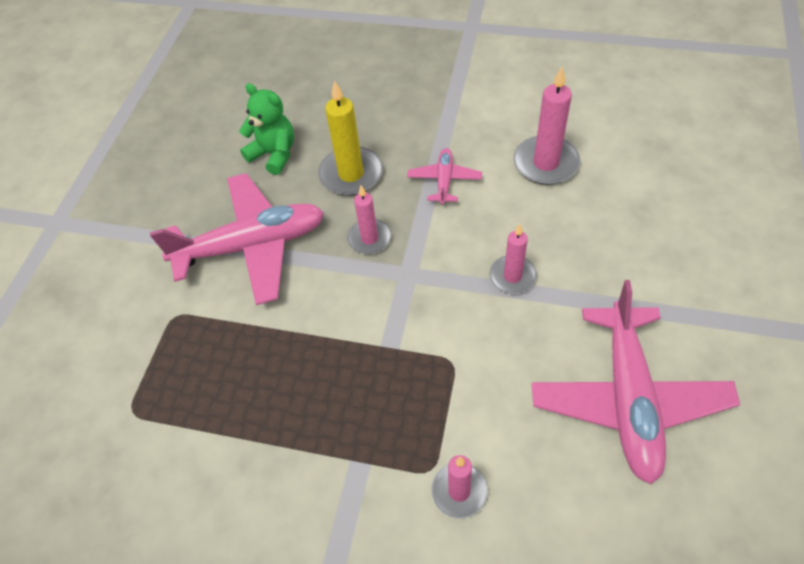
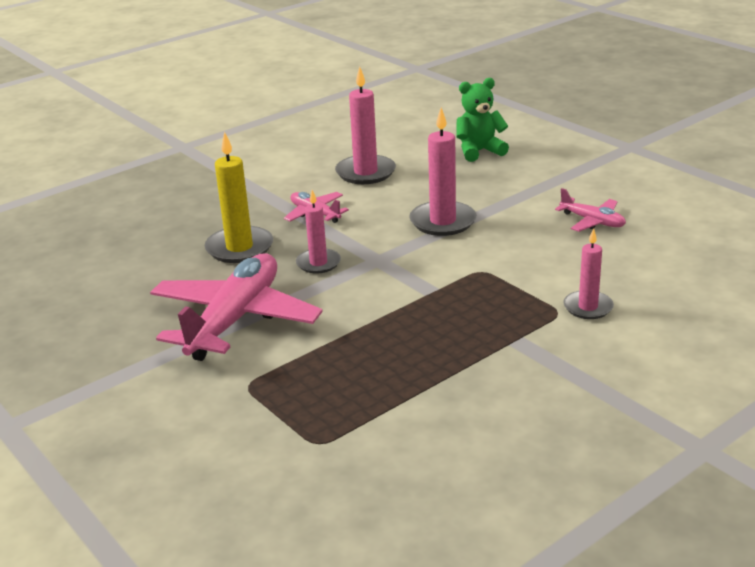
camera: 55 degrees left, 25 degrees down
(274, 154) = (151, 275): green teddy bear -> green teddy bear (479, 151)
(512, 276) = (442, 222): pink candle -> pink candle, size x1.57
(628, 398) = (592, 221): pink plane -> pink plane, size x0.47

